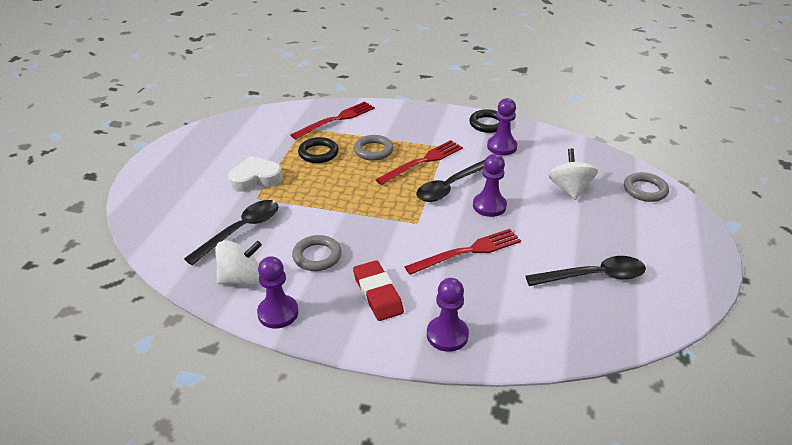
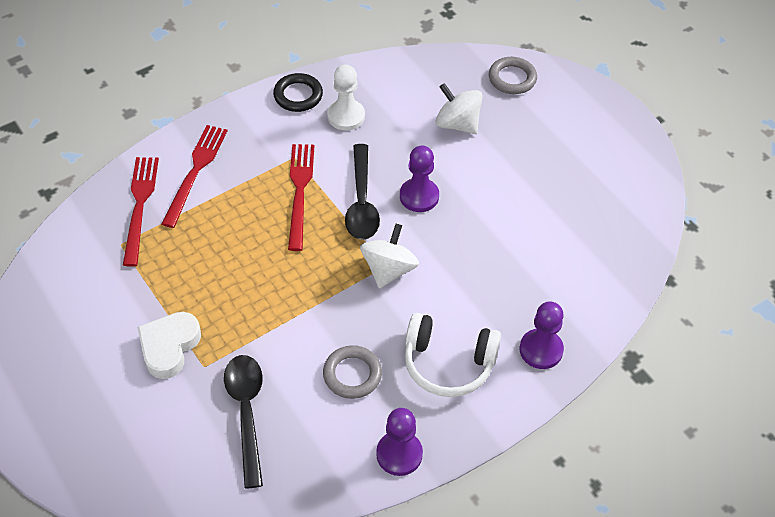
camera: 50 degrees left, 15 degrees up
(241, 279) = (323, 455): white spinning top -> white spinning top (388, 269)
(318, 153) = (186, 263): black ring -> none
(373, 150) = (235, 215): grey ring -> none
(377, 294) = (448, 363): red eraser -> white headphones
(467, 252) = (461, 260): red fork -> red fork (195, 172)
(502, 147) = (346, 116): purple pawn -> white pawn
(594, 276) = (572, 203): black spoon -> none

